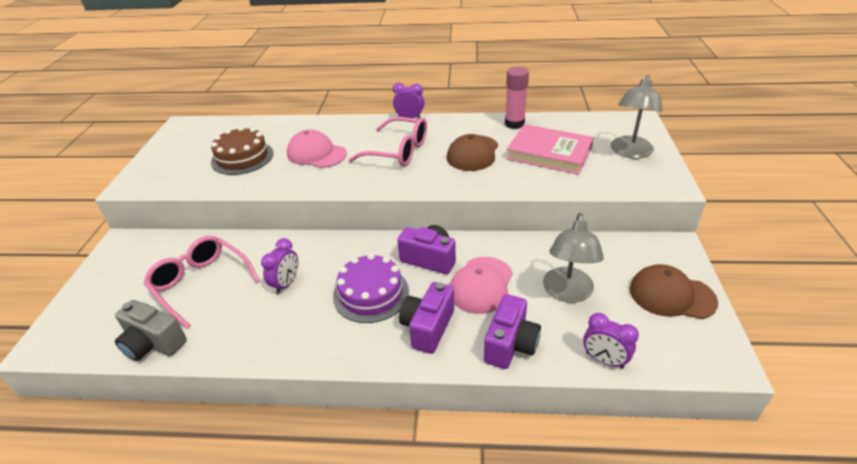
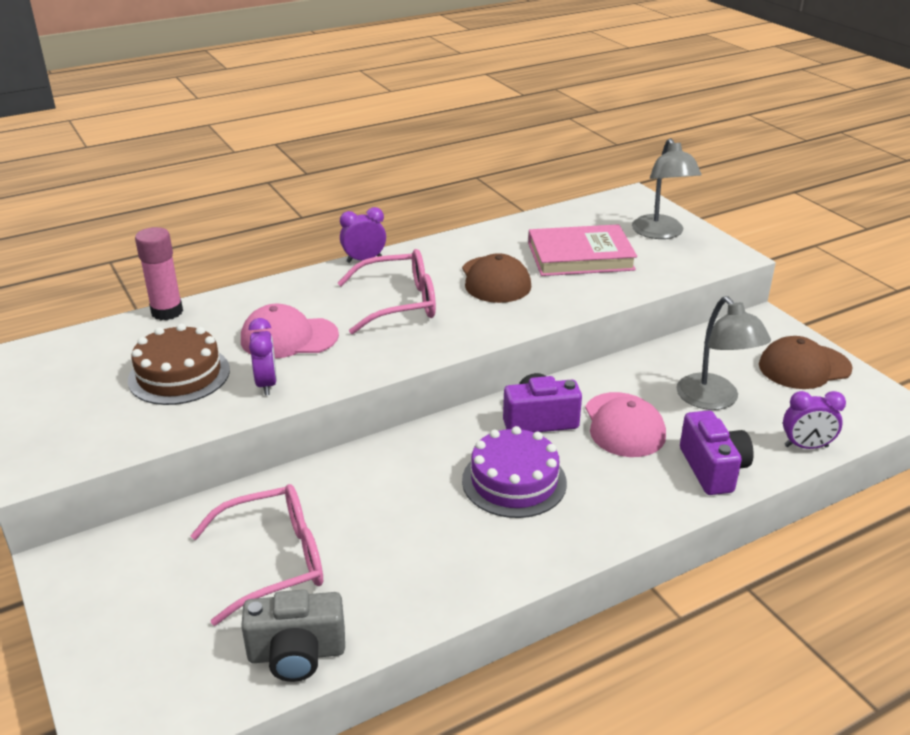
camera: 35 degrees left, 5 degrees down
(201, 284) = (273, 561): pink glasses -> pink glasses turned 150 degrees clockwise
(286, 284) = (395, 513): purple clock -> purple clock (266, 384)
(428, 327) = (616, 488): purple camera -> none
(514, 124) = (504, 234): pink glue stick -> pink glue stick (167, 312)

